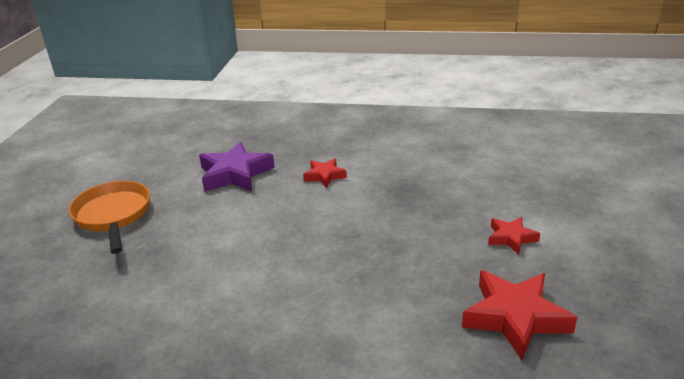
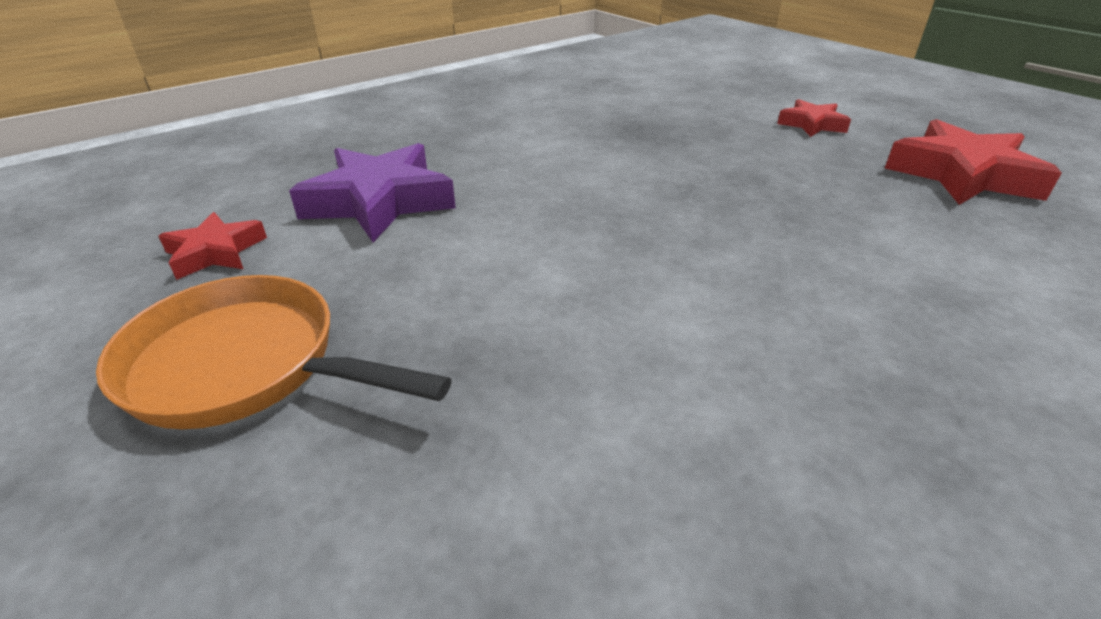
camera: 50 degrees left, 5 degrees up
(324, 176) = (518, 153): red star -> red star (215, 252)

